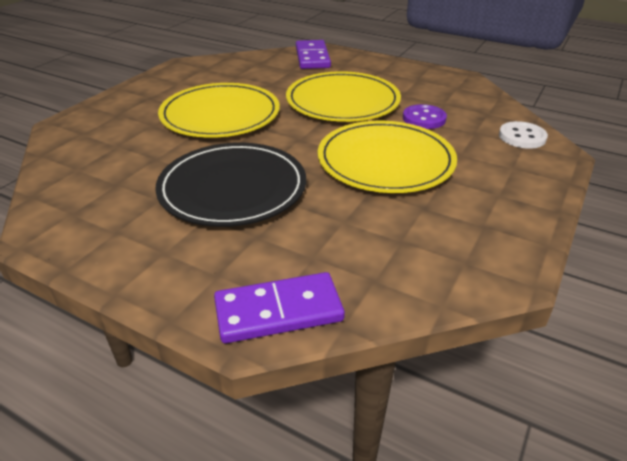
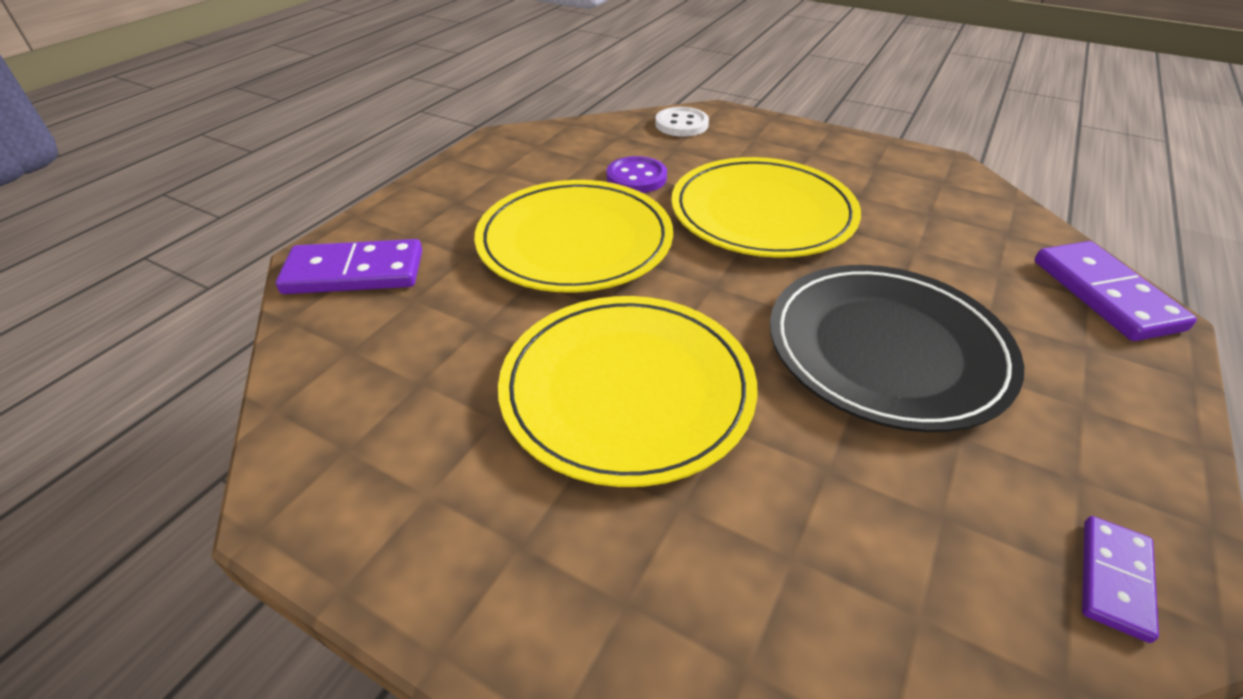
camera: 90 degrees left, 5 degrees up
(60, 224) = (1114, 579): none -> purple domino

